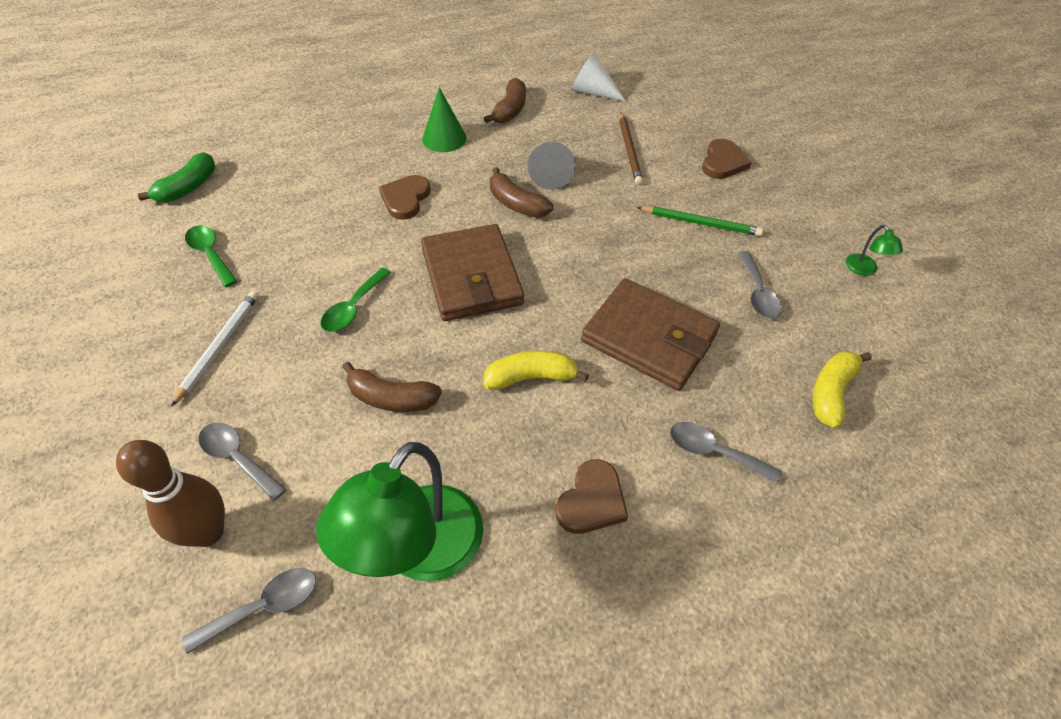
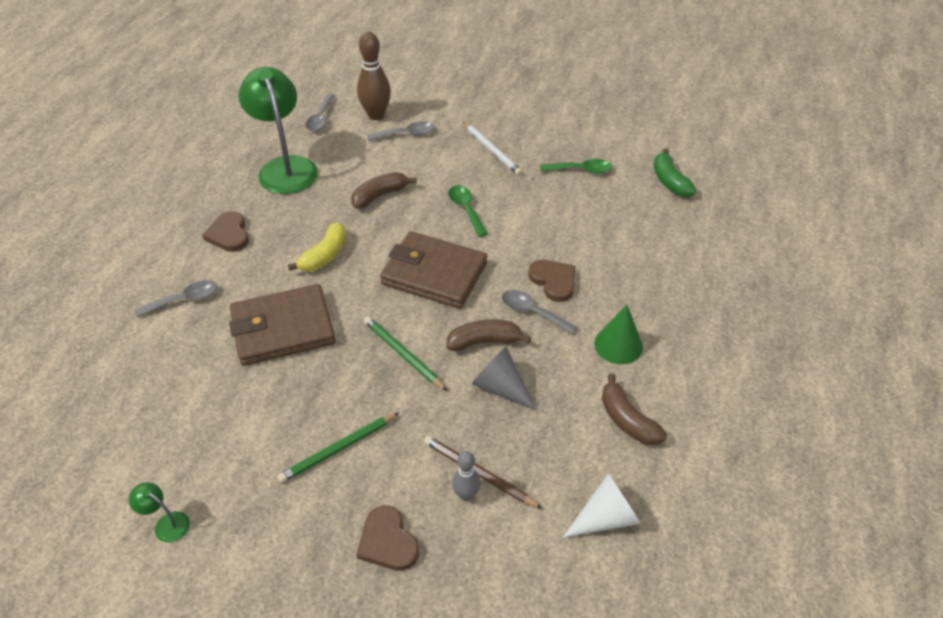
camera: 130 degrees right, 5 degrees down
(582, 241) = (403, 354): none -> green pencil
(650, 148) = (466, 495): none -> grey bowling pin
(758, 293) = (238, 423): grey spoon -> grey spoon (532, 312)
(831, 392) = (133, 390): yellow banana -> none

